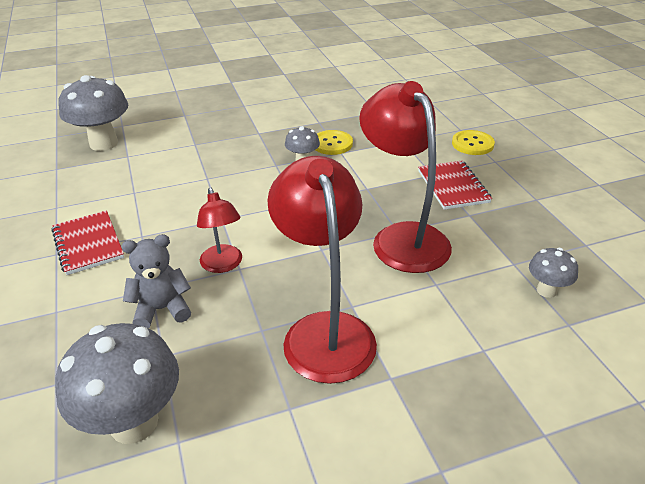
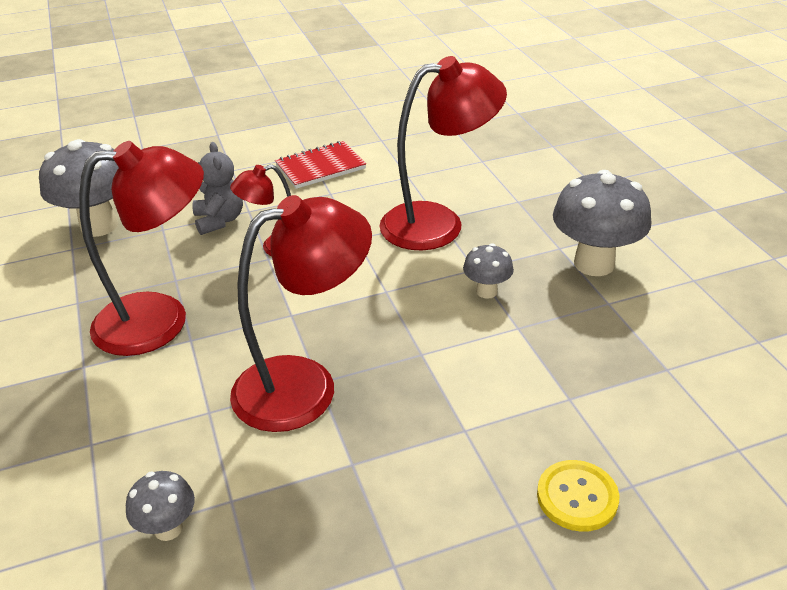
camera: 90 degrees right, 0 degrees up
(104, 143) = (507, 142): grey mushroom -> grey mushroom (594, 264)
(213, 178) = (438, 223): none -> red lamp
(332, 144) = (542, 318): yellow button -> none
(453, 186) = (429, 452): red notebook -> none

